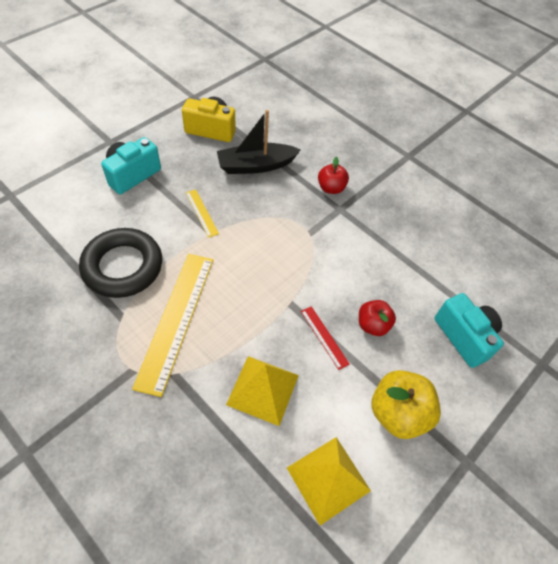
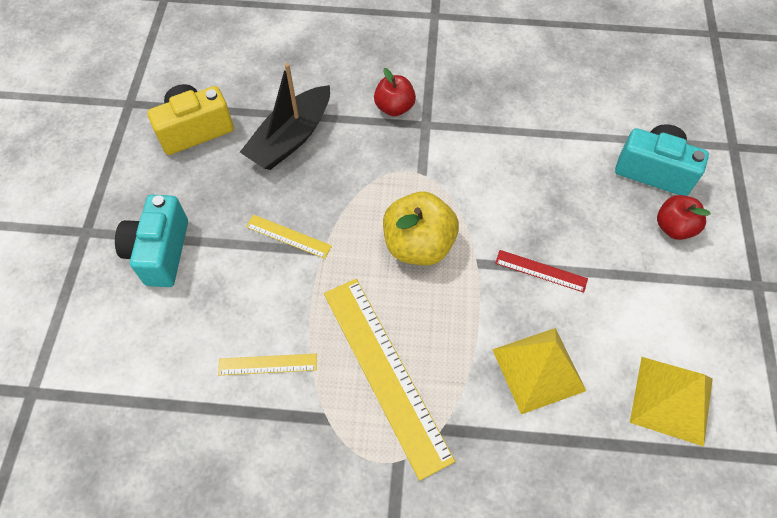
camera: 35 degrees left, 5 degrees up
(123, 266) = (267, 364): black ring -> yellow ruler
(372, 325) = (570, 223): red apple -> red apple (674, 227)
(398, 413) = (668, 289): yellow apple -> yellow apple (418, 245)

